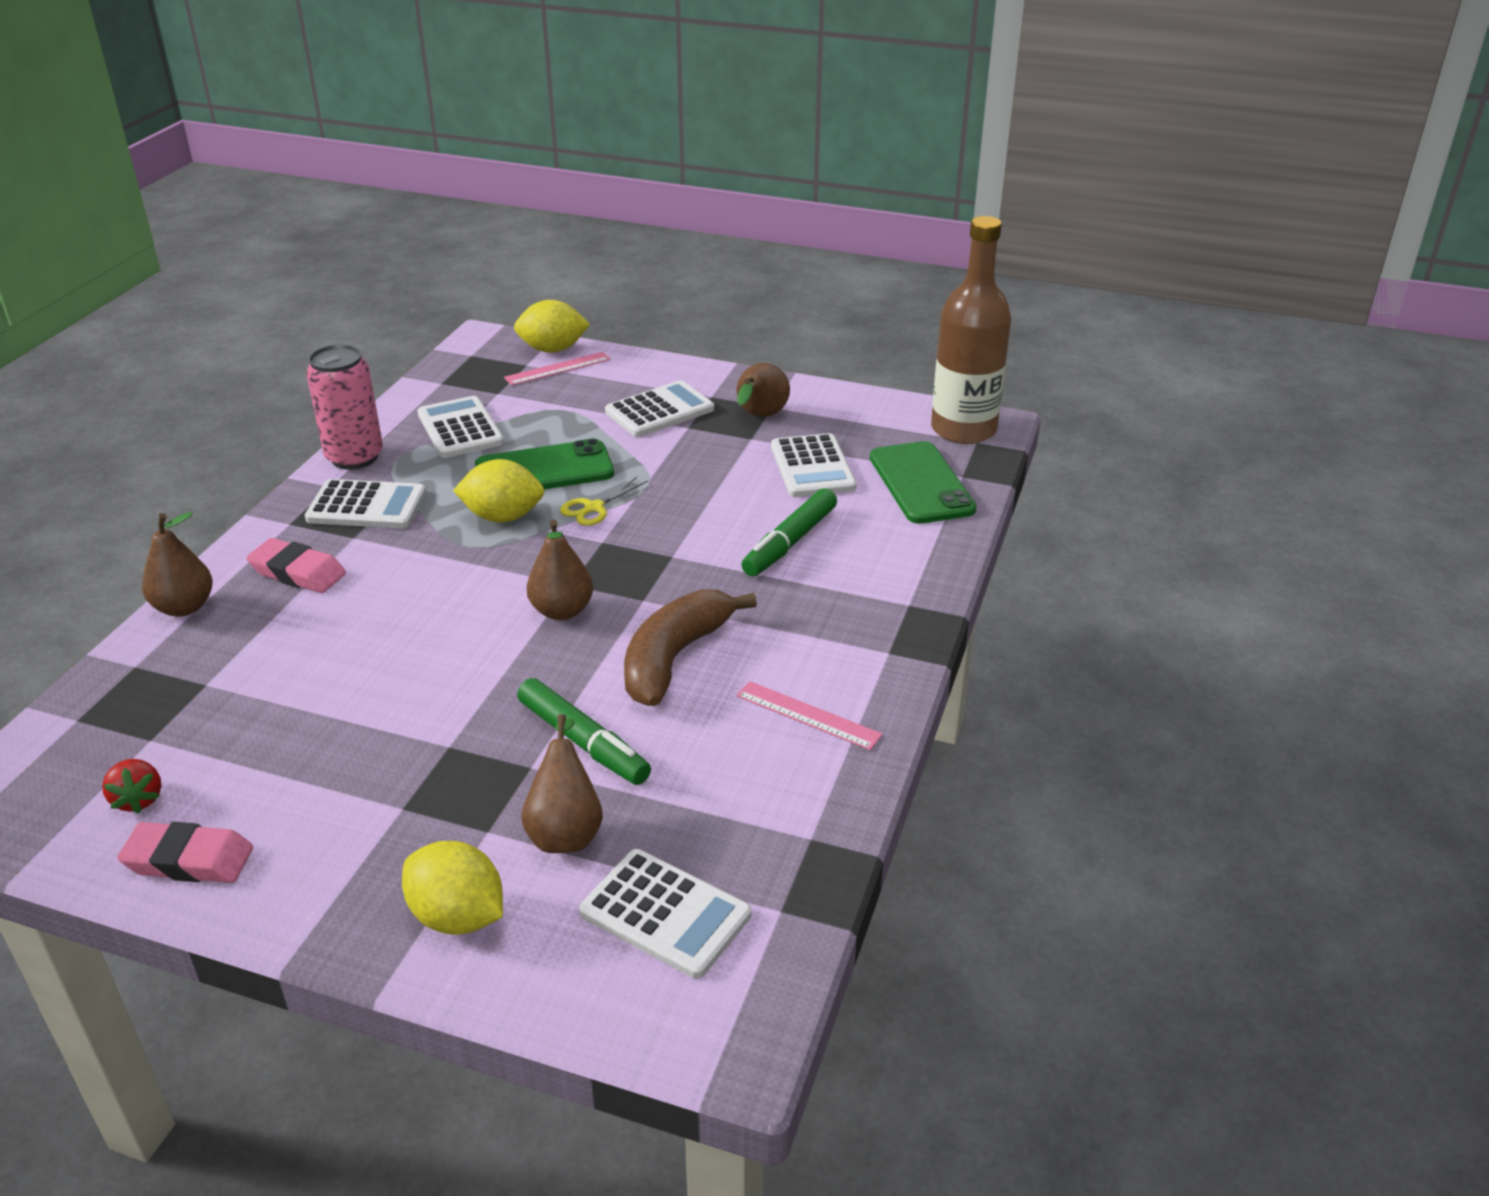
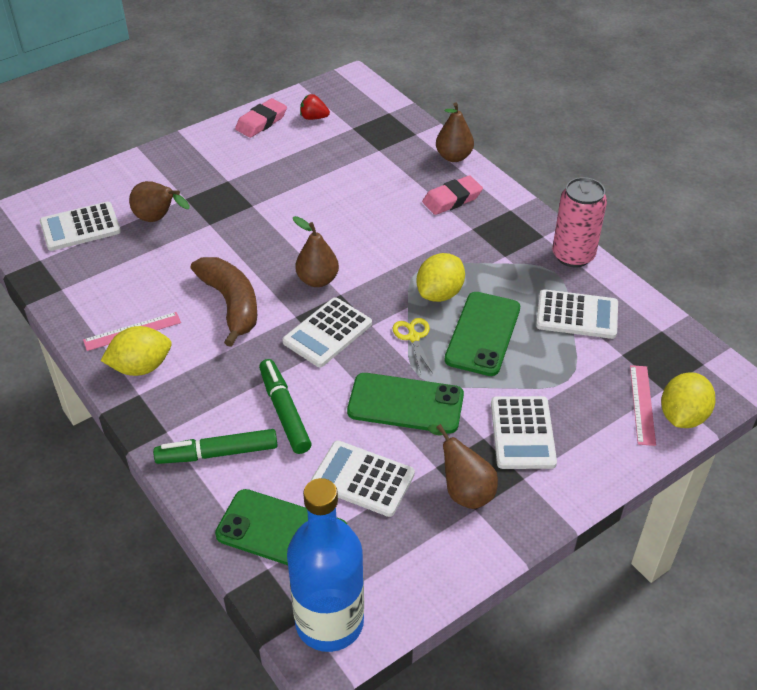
camera: 125 degrees right, 10 degrees up
(367, 506) = (504, 243): white calculator -> white calculator (327, 333)
(458, 916) = (149, 175): yellow lemon -> yellow lemon (141, 367)
(583, 742) = (206, 246): green marker -> green marker (218, 453)
(694, 479) = (405, 404): none -> green phone
(963, 429) = (329, 622): brown bottle -> blue bottle

